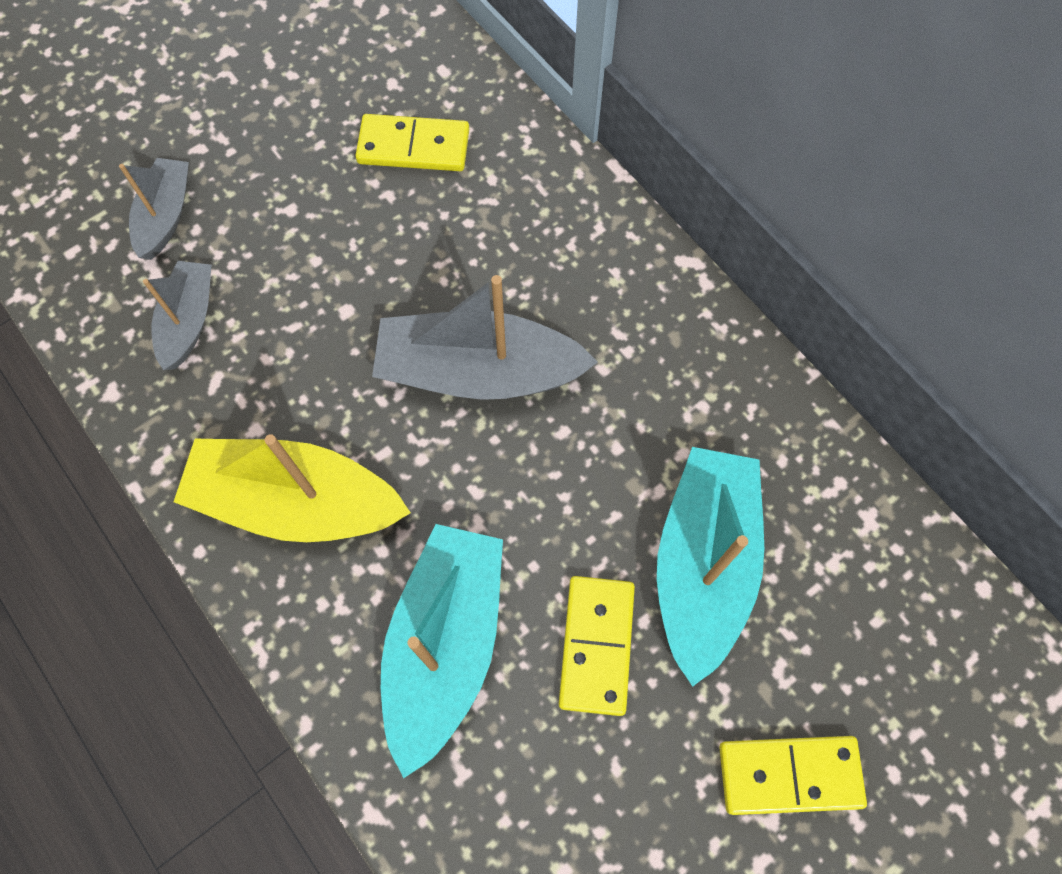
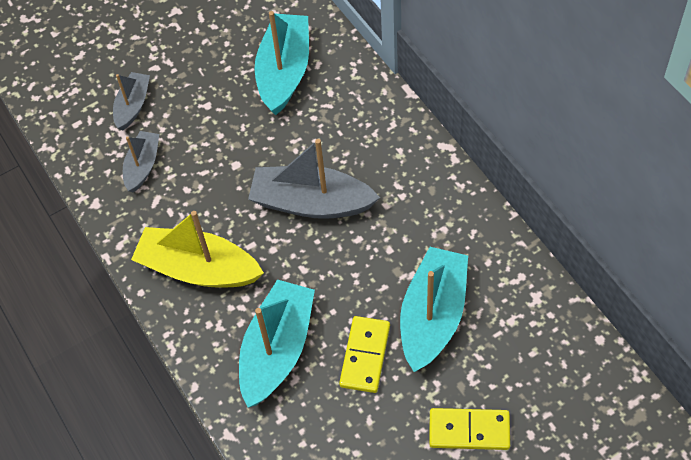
camera: 10 degrees right, 10 degrees down
(413, 146) = (284, 72): yellow domino -> turquoise boat

